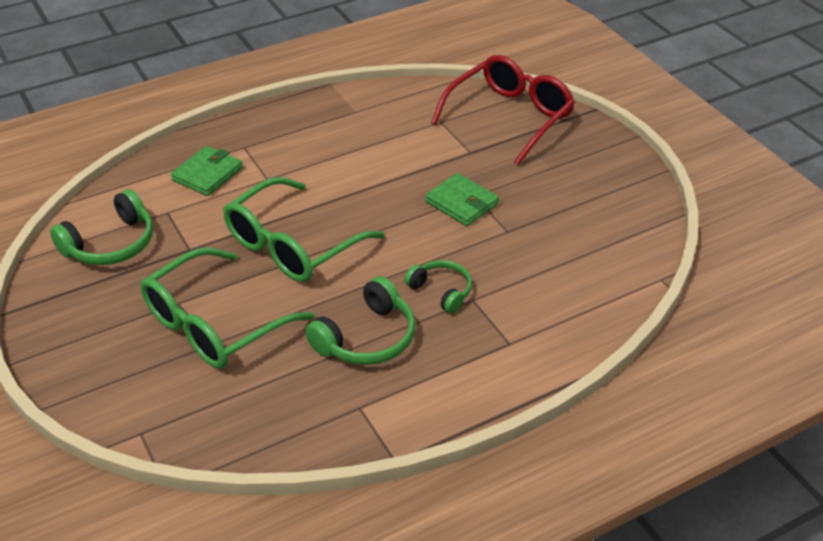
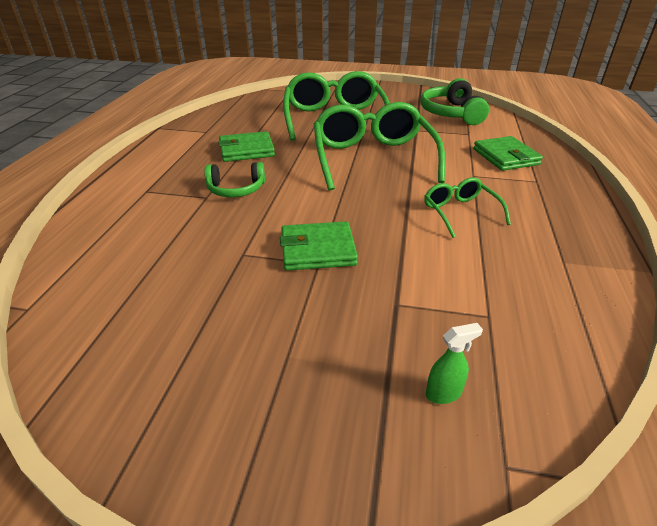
camera: 130 degrees right, 5 degrees down
(340, 164) = (460, 213): none -> green glasses
(366, 338) = (246, 150): green headphones -> green wallet
(509, 117) = (444, 393): red glasses -> green spray bottle

